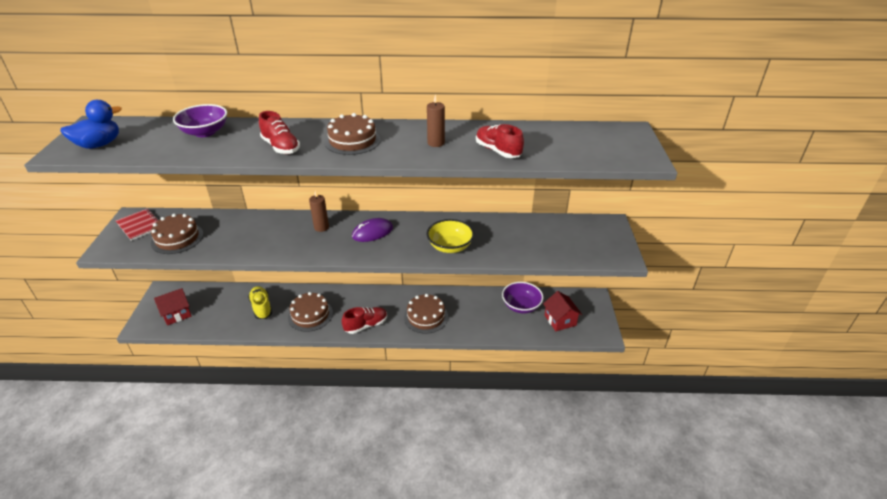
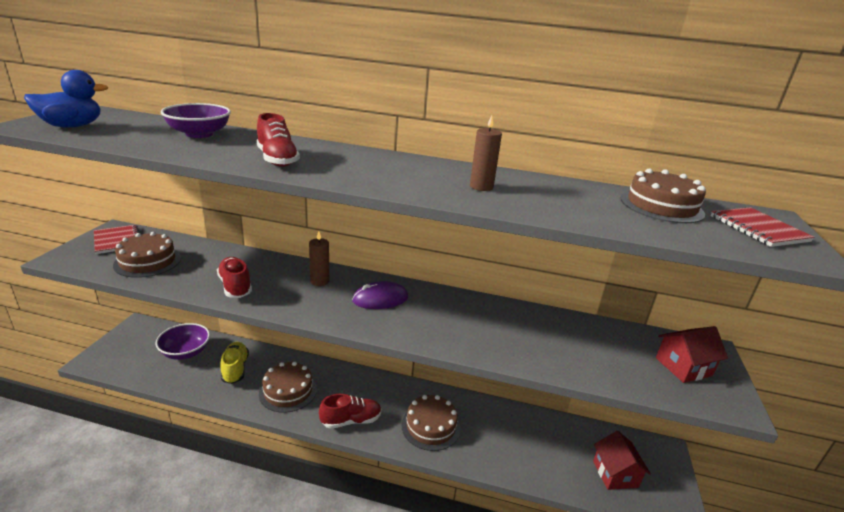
camera: 10 degrees right, 10 degrees down
(177, 314) = (138, 355): red house -> red house (683, 367)
(352, 141) = (371, 168): brown cake -> brown cake (661, 206)
(450, 246) = (477, 337): yellow bowl -> none
(498, 151) = (568, 209): red shoe -> red shoe (235, 286)
(521, 306) = (561, 440): purple bowl -> purple bowl (185, 352)
(620, 143) = (758, 229): none -> red notebook

